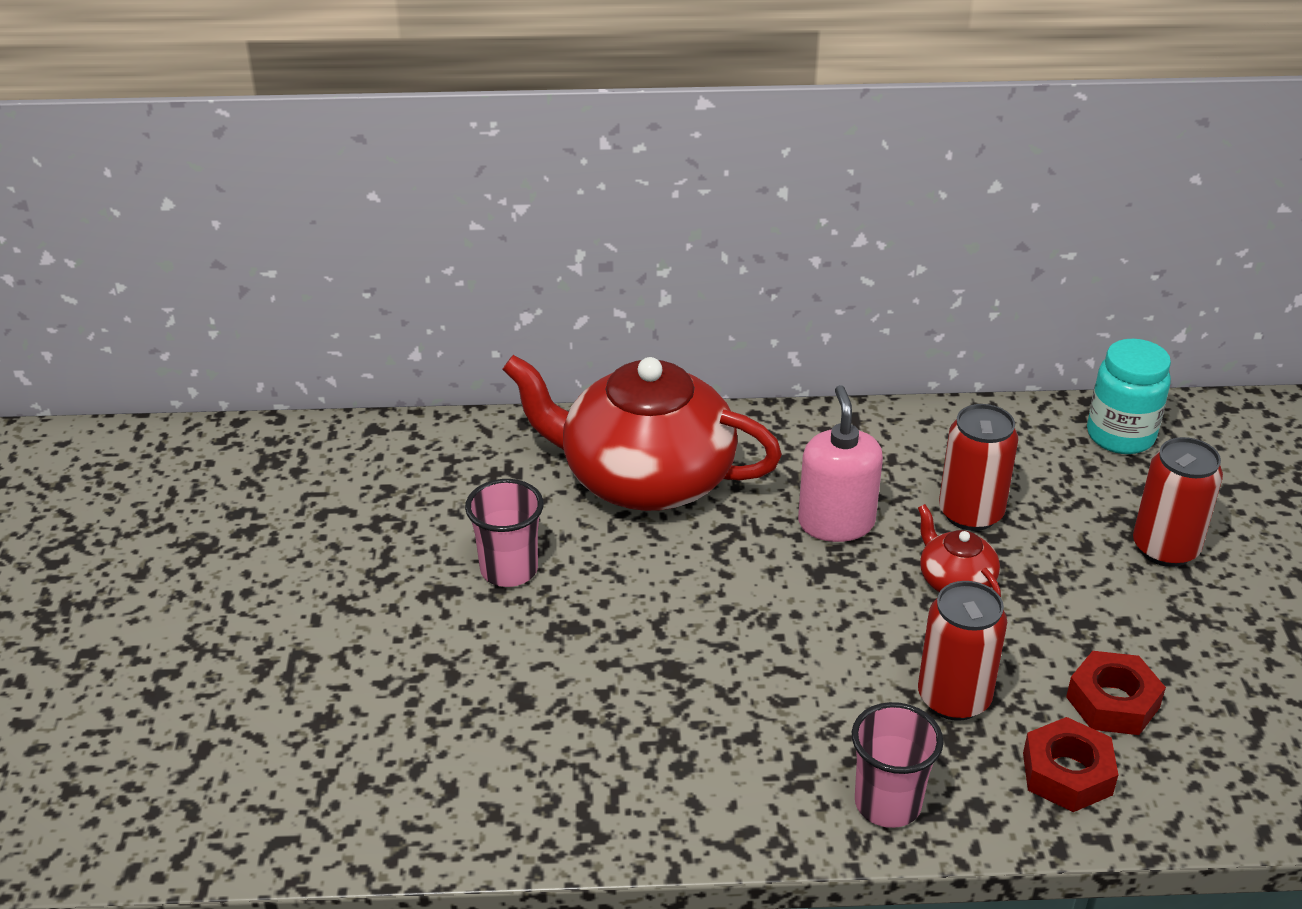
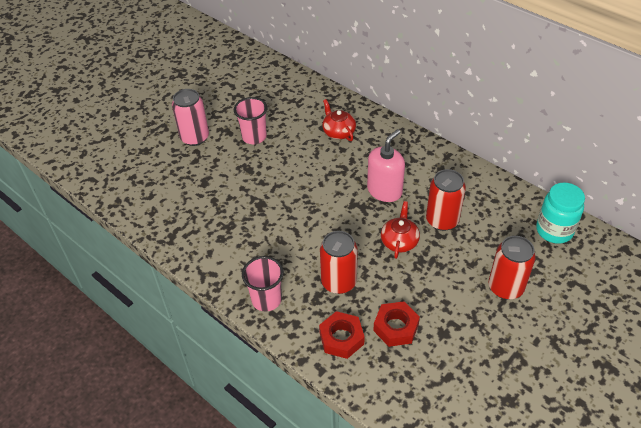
camera: 45 degrees right, 10 degrees up
(396, 637) = (195, 138): none -> pink can
(644, 478) = (338, 132): red teapot -> red teapot, size x0.42

